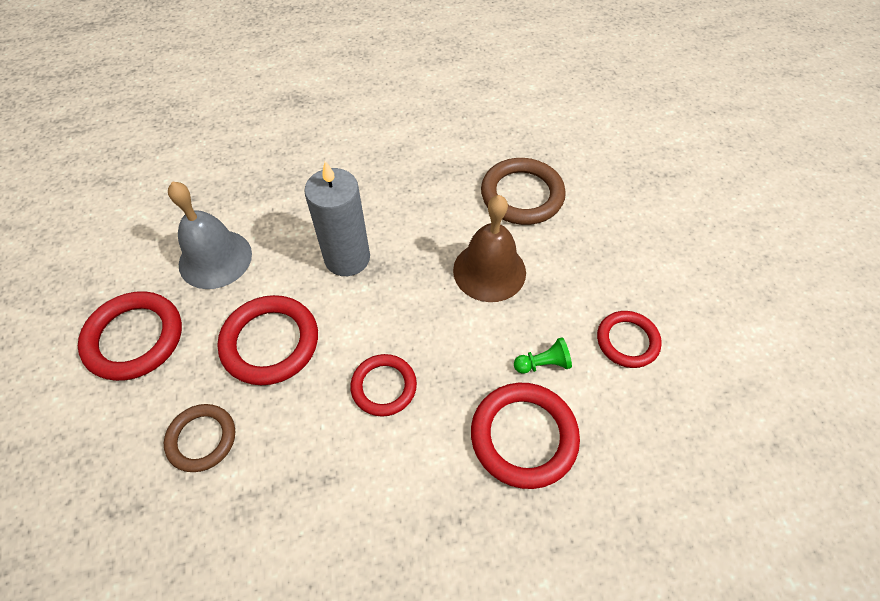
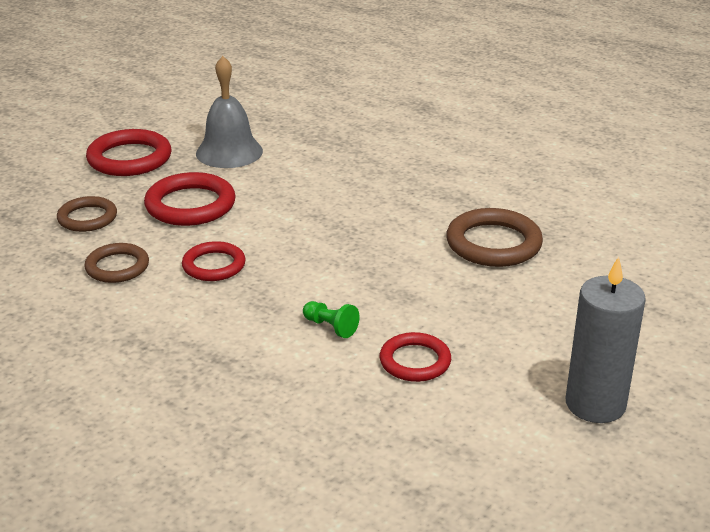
camera: 50 degrees right, 25 degrees down
(313, 465) = (117, 267): none -> brown ring
(347, 258) = (305, 198): grey candle -> grey candle (595, 404)
(489, 271) = (386, 263): brown bell -> none
(523, 436) = (249, 346): red ring -> none

